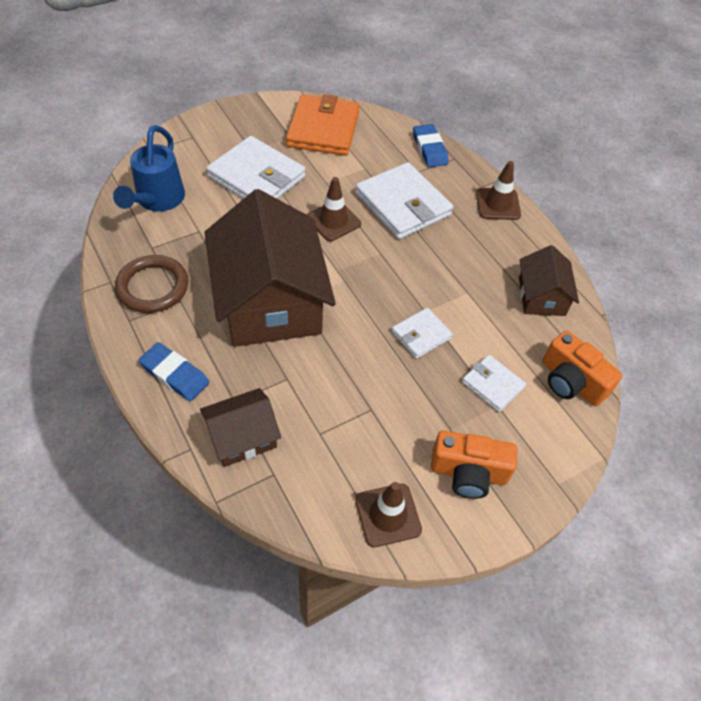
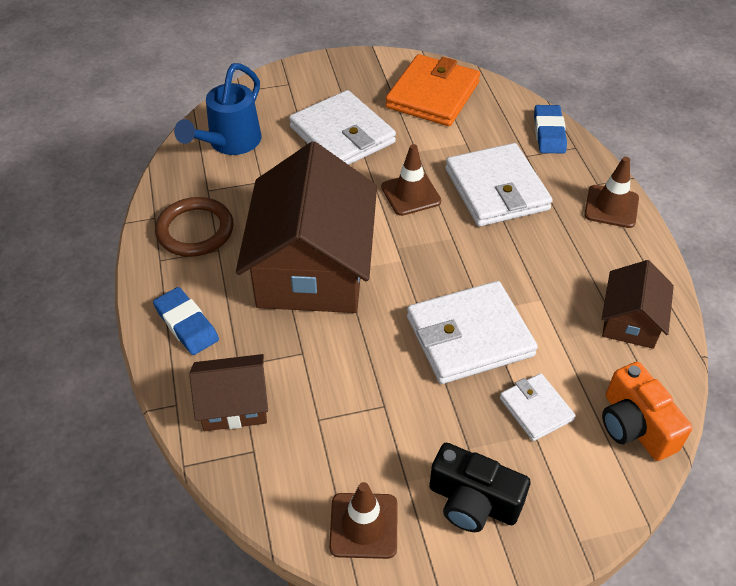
camera: 20 degrees right, 5 degrees down
(421, 335) = (469, 336): white wallet -> white wallet, size x1.89
(468, 473) = (473, 502): orange camera -> black camera

